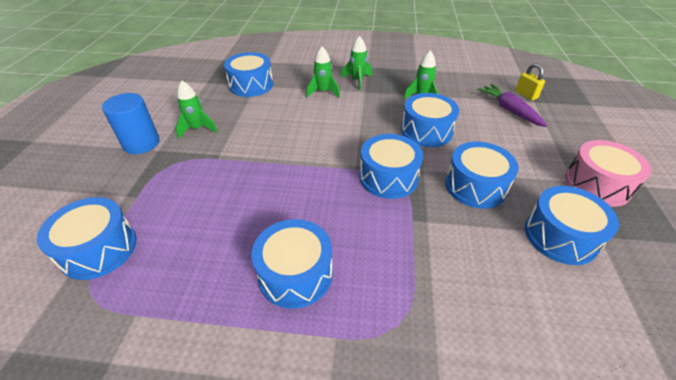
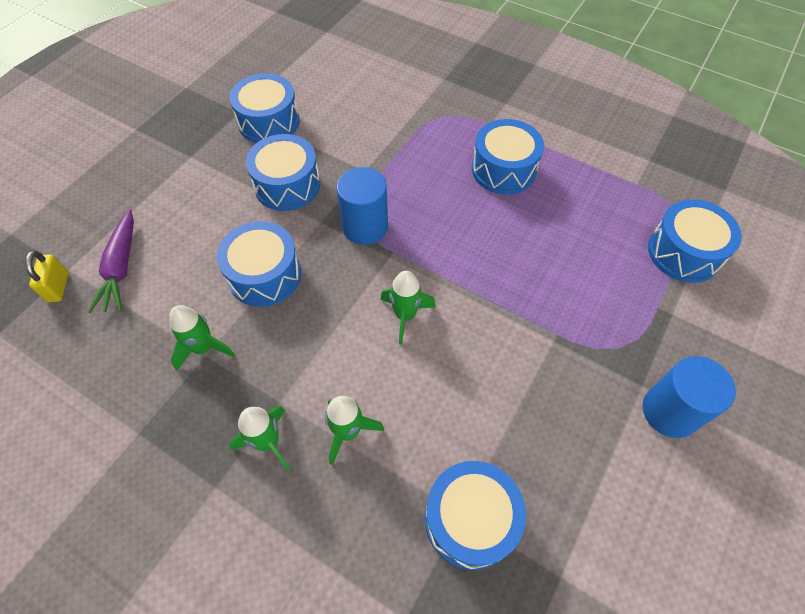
camera: 155 degrees left, 15 degrees up
(197, 129) = (583, 413): green rocket -> green rocket (405, 316)
(388, 177) = (365, 227): blue drum -> blue cylinder
(597, 184) = (175, 145): pink drum -> none

